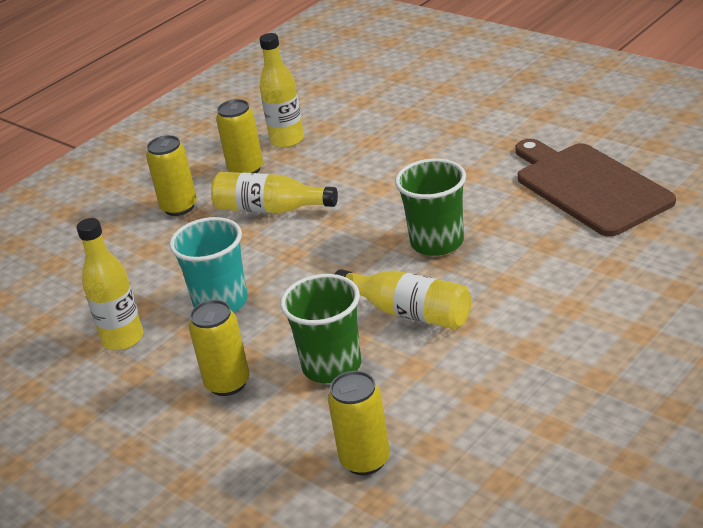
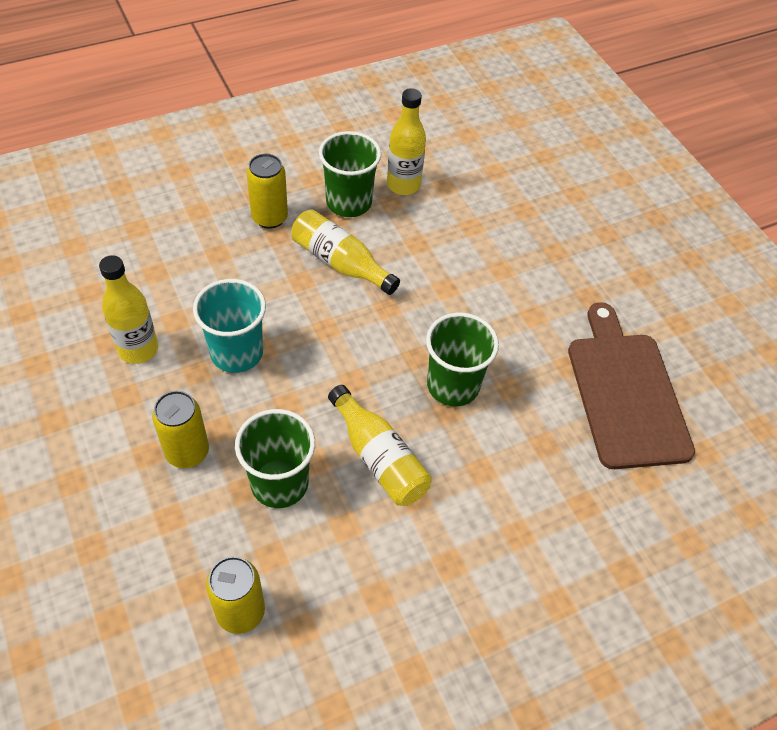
camera: 15 degrees right, 20 degrees up
(246, 169) = (349, 202): yellow can -> green cup

